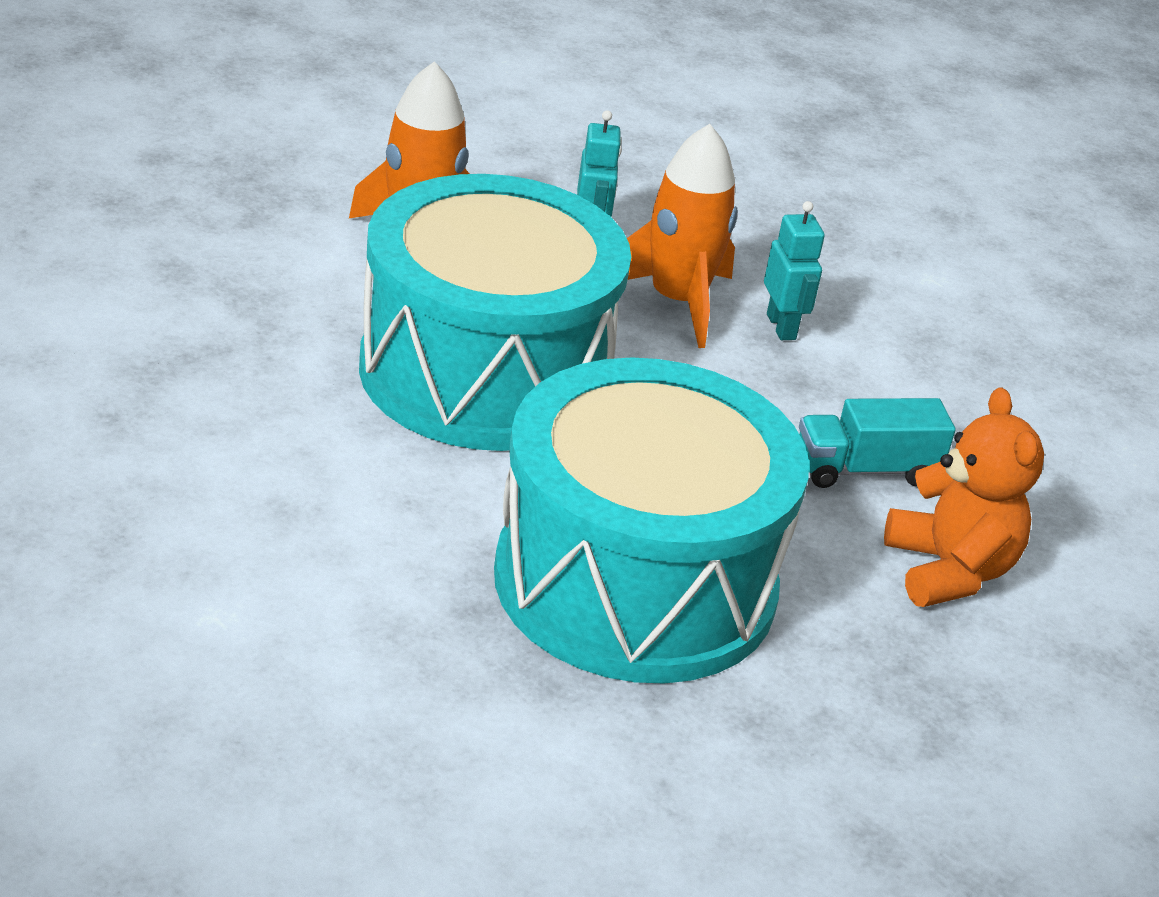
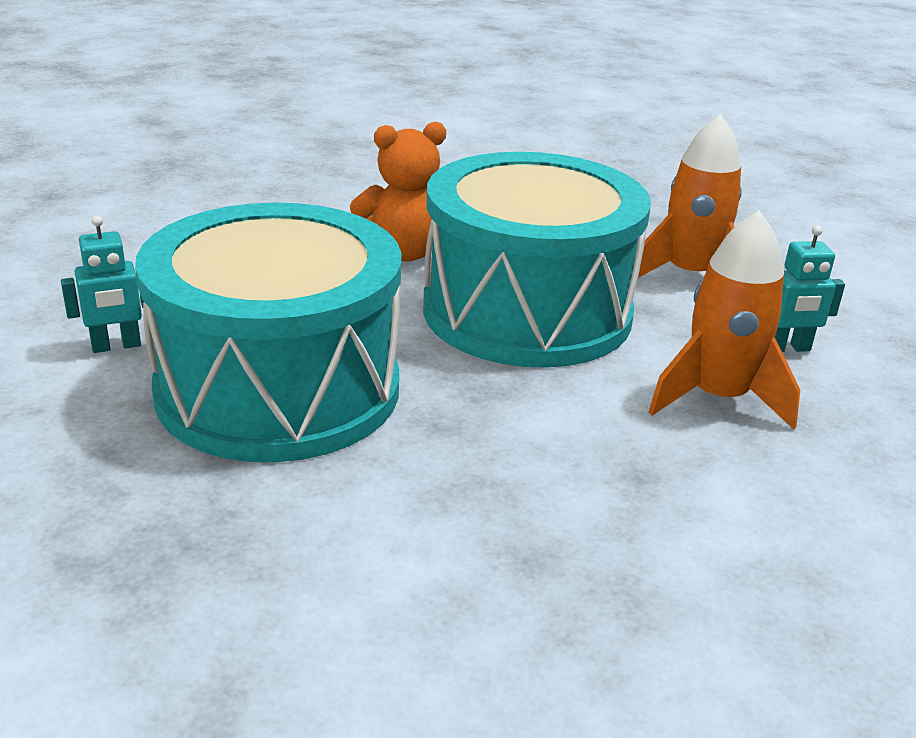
camera: 85 degrees right, 5 degrees down
(781, 327) = (732, 463): turquoise robot -> turquoise robot (116, 346)
(865, 470) = (505, 521): turquoise truck -> none
(949, 571) = (350, 582): orange teddy bear -> orange teddy bear (403, 252)

